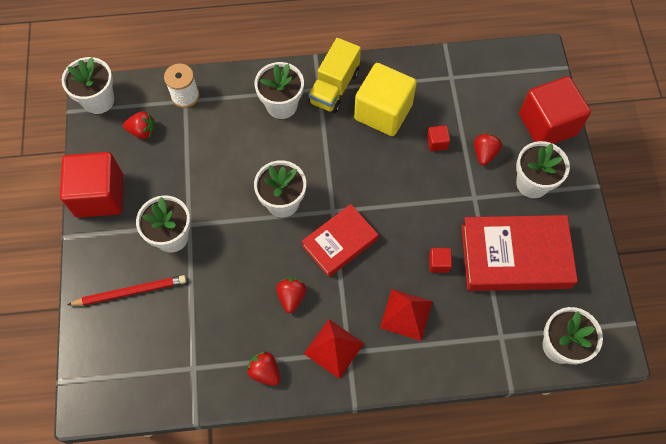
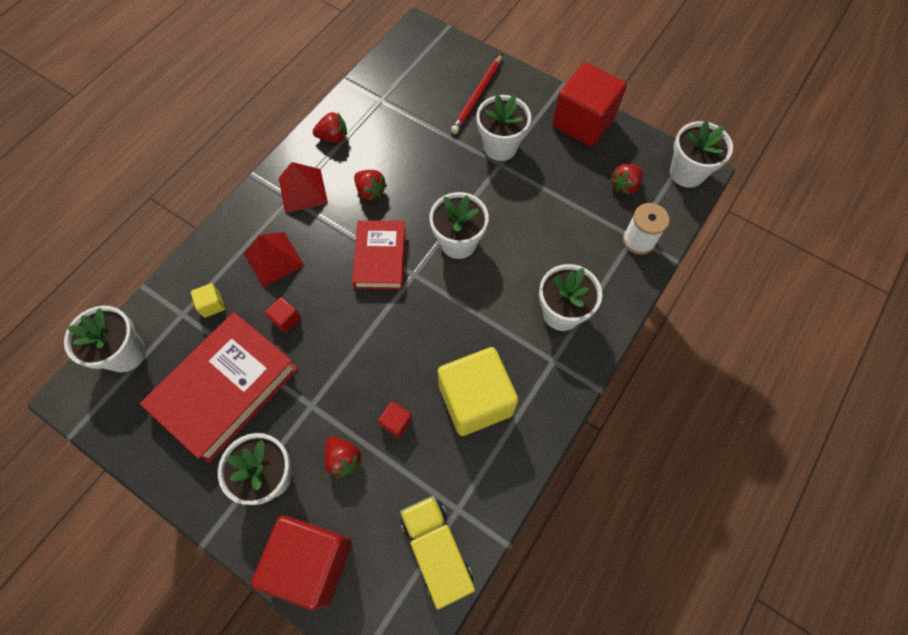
camera: 130 degrees right, 0 degrees up
(334, 87) = (543, 376): yellow truck -> yellow truck (437, 551)
(476, 322) = (212, 305): none -> yellow cube

